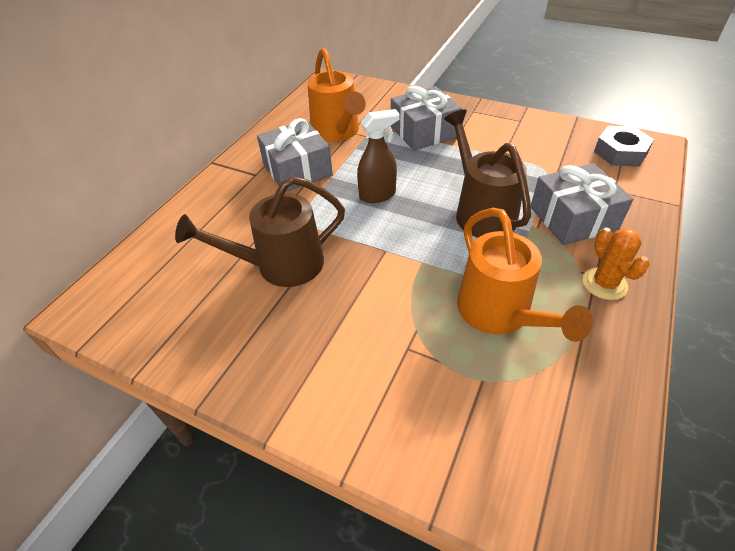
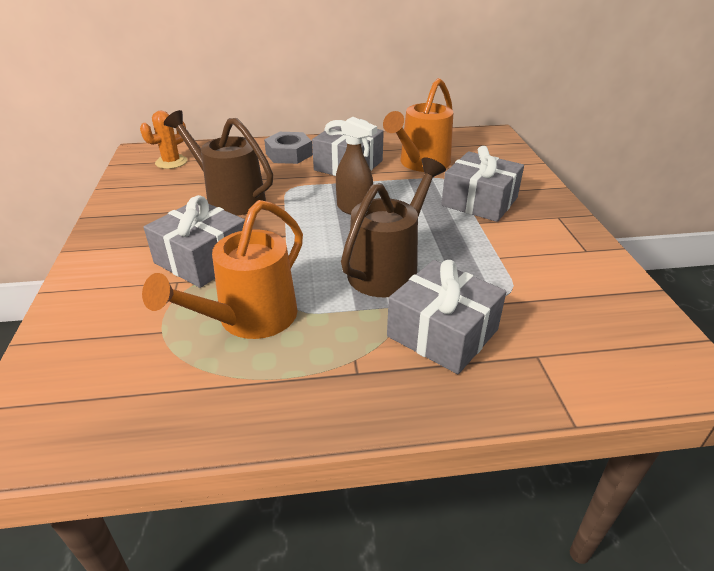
camera: 55 degrees right, 10 degrees down
(382, 318) = (202, 259): none -> grey gift
(604, 284) = (348, 382): orange cactus -> orange cactus (171, 162)
(620, 152) = (629, 343): grey nut -> grey nut (289, 154)

